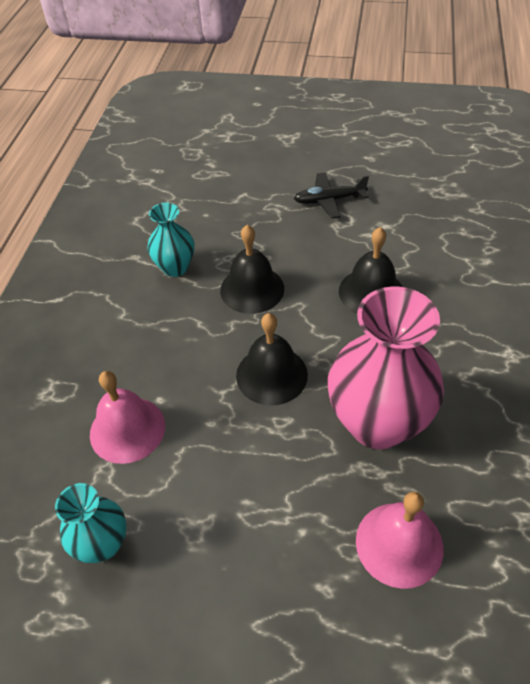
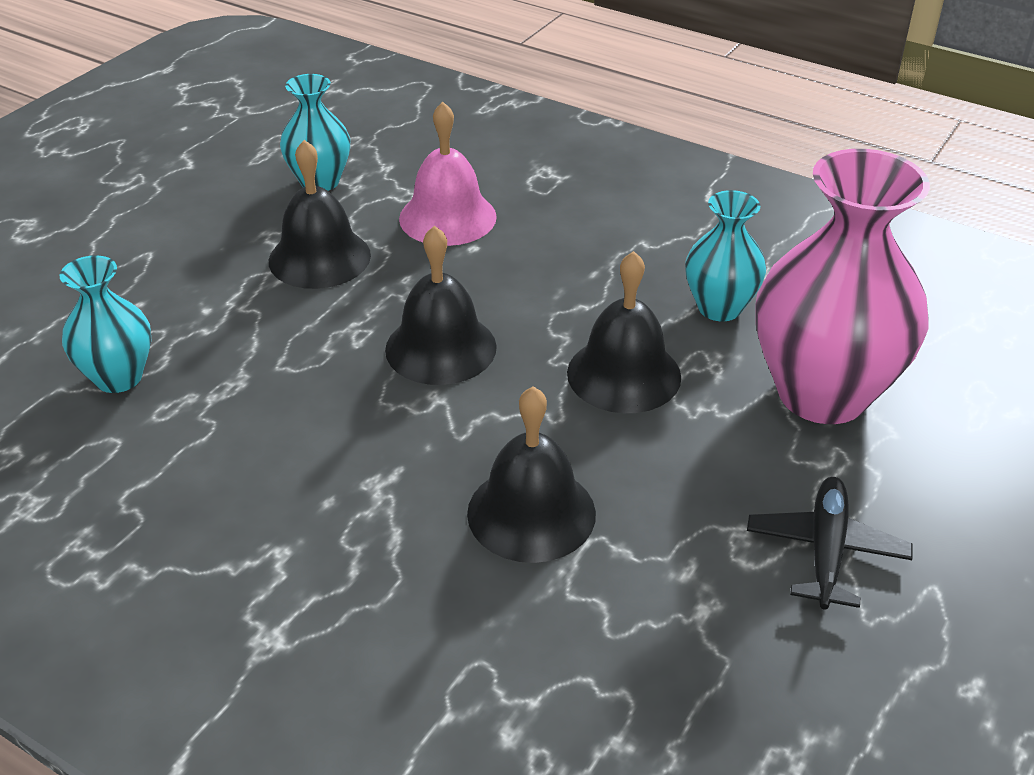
camera: 110 degrees right, 10 degrees down
(209, 488) = (319, 257): none -> black bell
(377, 423) = (283, 421): pink vase -> pink vase (822, 394)
(399, 544) = (118, 377): pink bell -> turquoise vase

